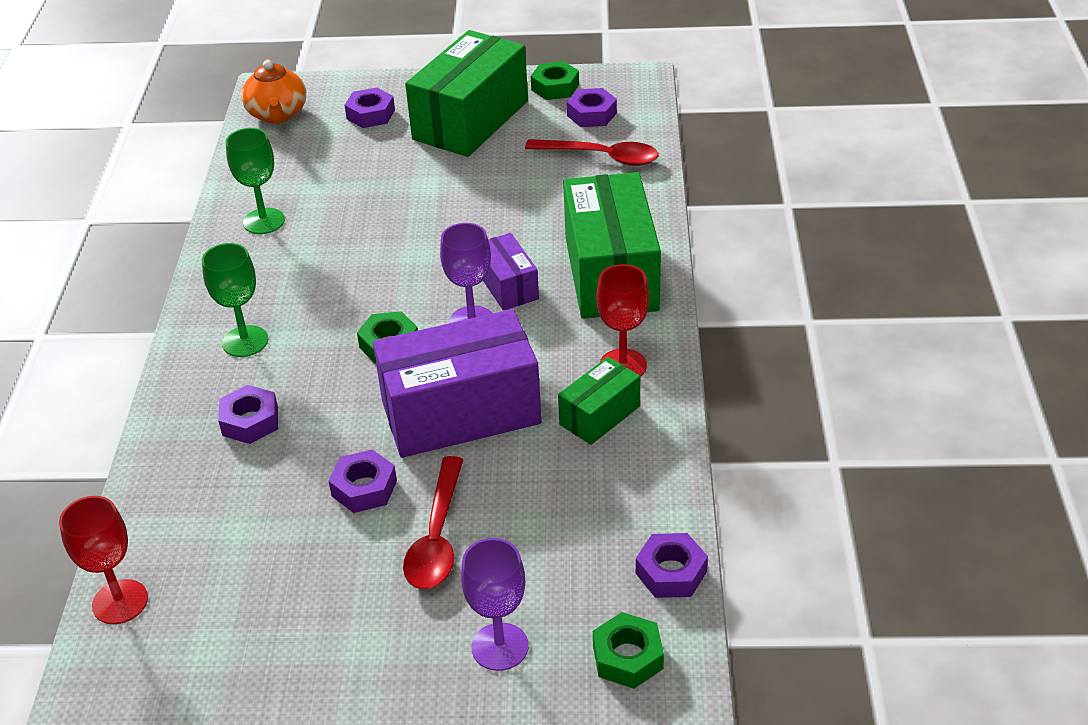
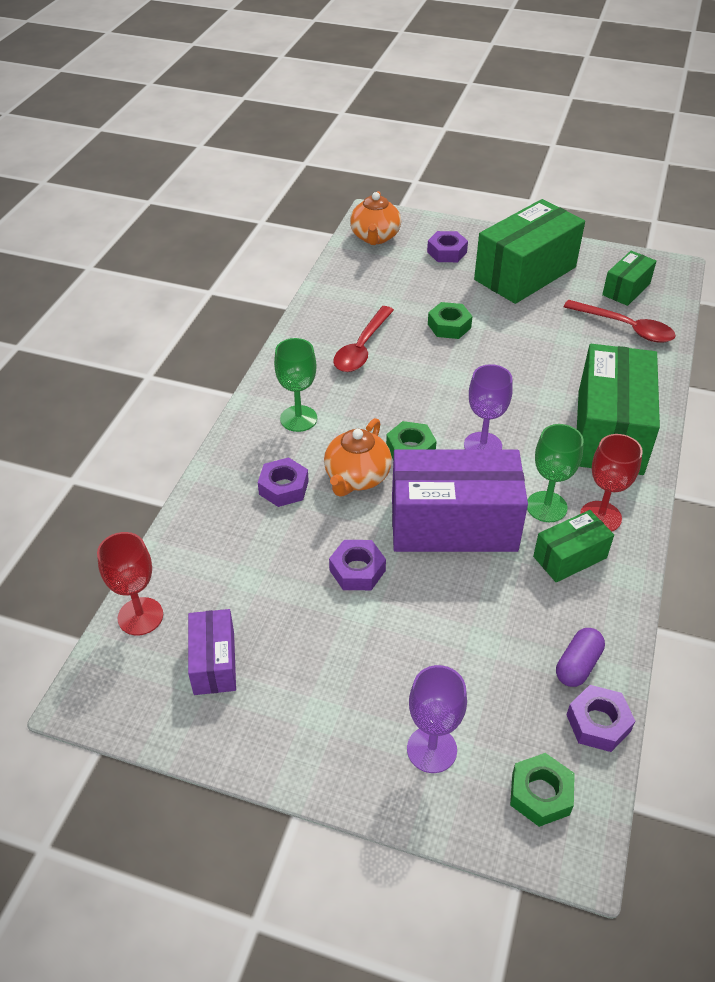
camera: 15 degrees right, 5 degrees up
(264, 221) = (340, 322): green goblet -> green goblet (546, 507)
(334, 389) = (357, 477): none -> orange teapot
(437, 536) = (405, 631): red spoon -> red spoon (362, 348)
(508, 286) = (520, 422): purple box -> purple box (214, 662)
(555, 87) = (601, 260): green nut -> green nut (449, 326)
(591, 114) = (626, 289): purple nut -> green box
(635, 522) = (577, 665): none -> purple capsule

